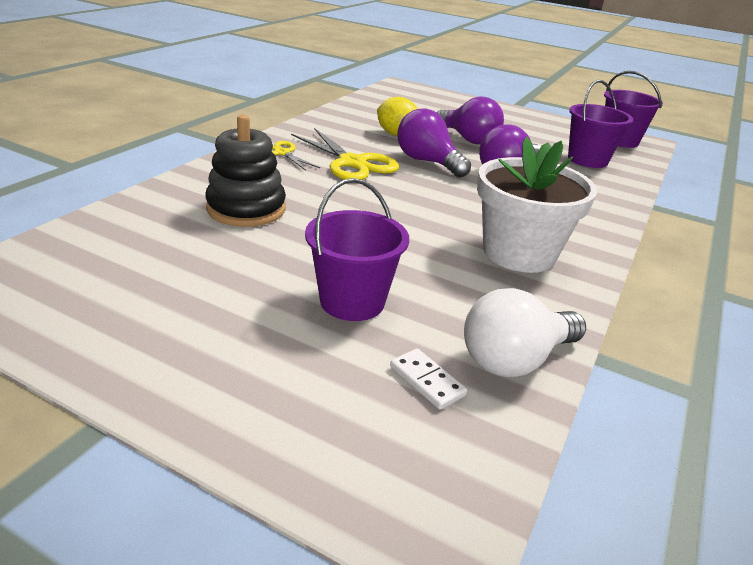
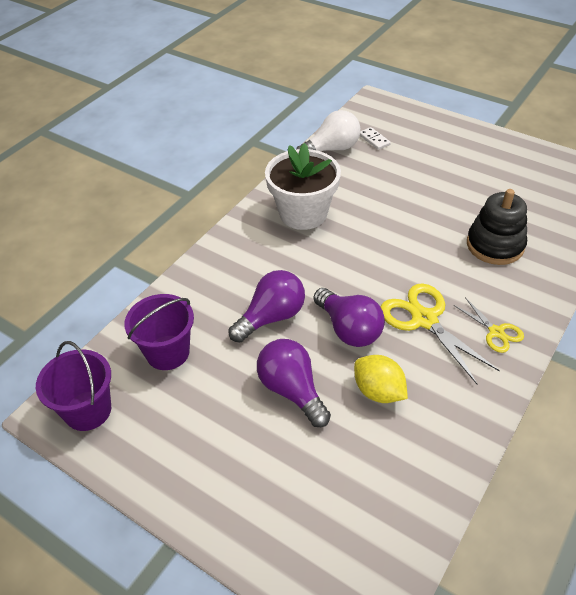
camera: 170 degrees left, 15 degrees up
(352, 301) = (409, 175): purple bucket -> none

